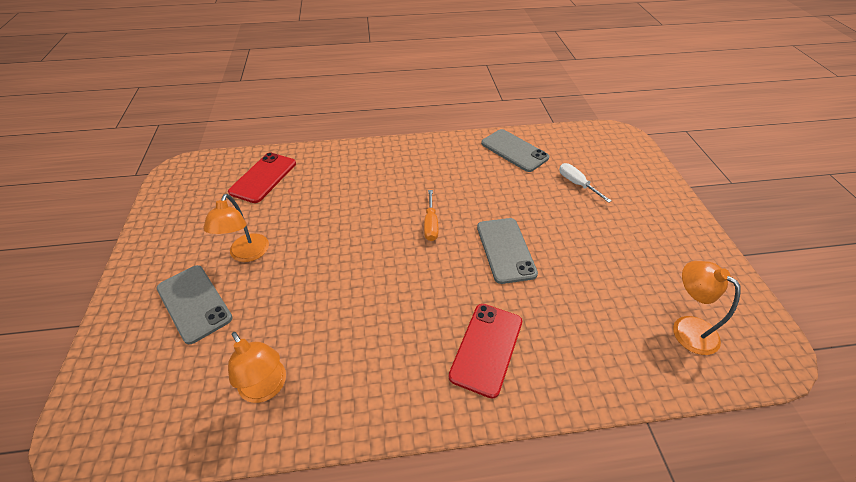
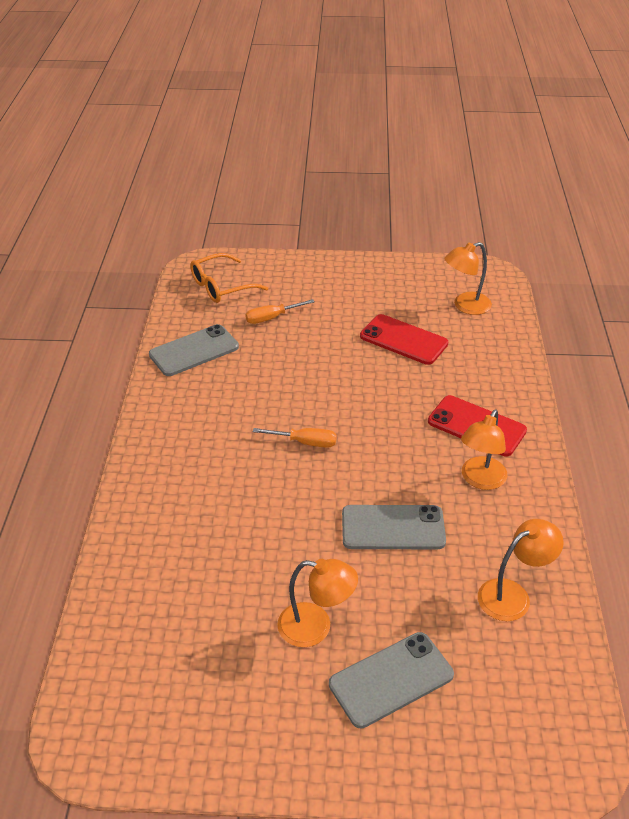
camera: 80 degrees left, 5 degrees down
(263, 177) = (152, 617): red phone -> red phone (403, 340)
(409, 355) = (480, 480): none -> orange lamp
(505, 250) = (357, 390): grey phone -> grey phone (393, 528)
(577, 184) = (272, 318): white screwdriver -> orange screwdriver
(601, 150) = (221, 286): none -> orange glasses

